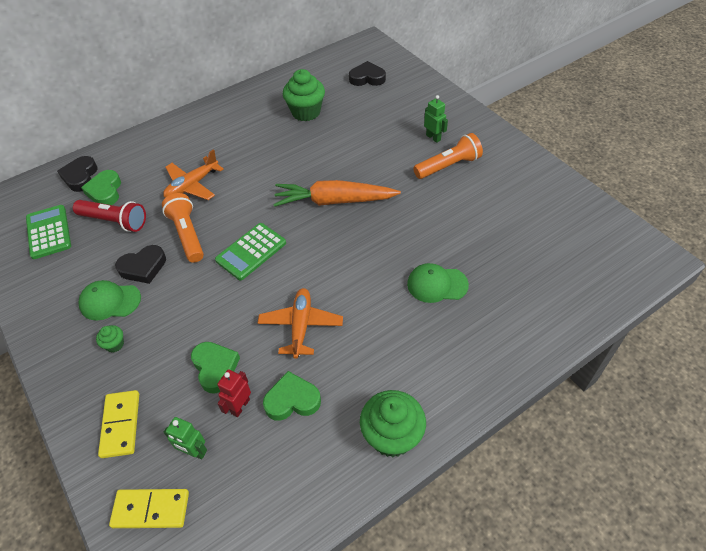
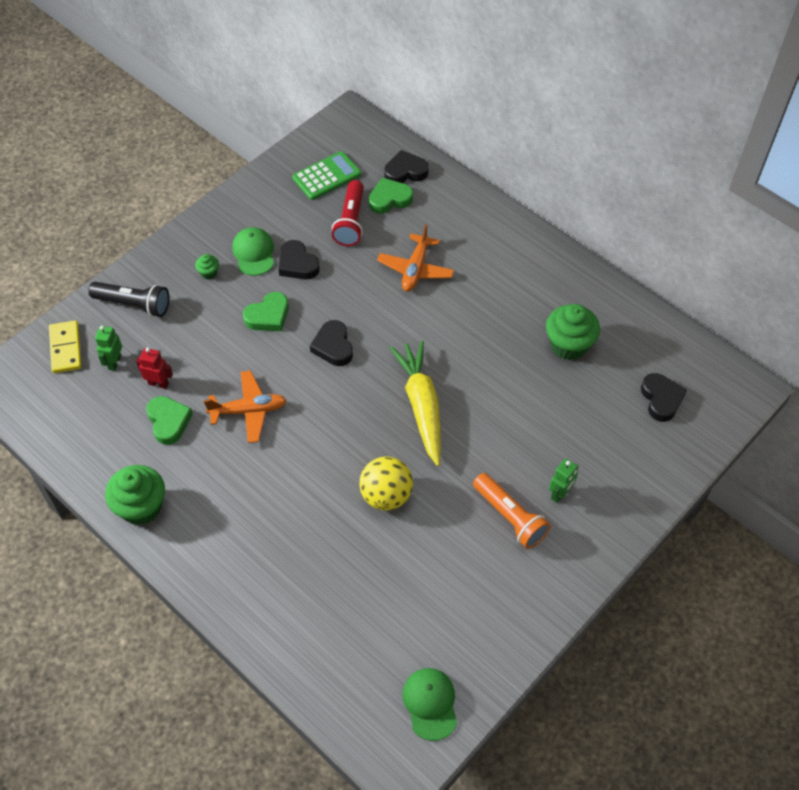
camera: 75 degrees right, 5 degrees up
(121, 425) = (133, 304): yellow domino -> black flashlight
(187, 235) = (345, 286): orange flashlight -> none
(192, 185) = (415, 269): orange plane -> orange plane turned 105 degrees counterclockwise
(215, 368) = (194, 354): green heart -> green heart (268, 316)
(251, 252) = (333, 346): green calculator -> black heart
(334, 201) = (421, 406): orange carrot -> yellow carrot
(416, 235) = (386, 495): none -> yellow ball
(437, 284) = (319, 525): green cap -> green cap (430, 703)

